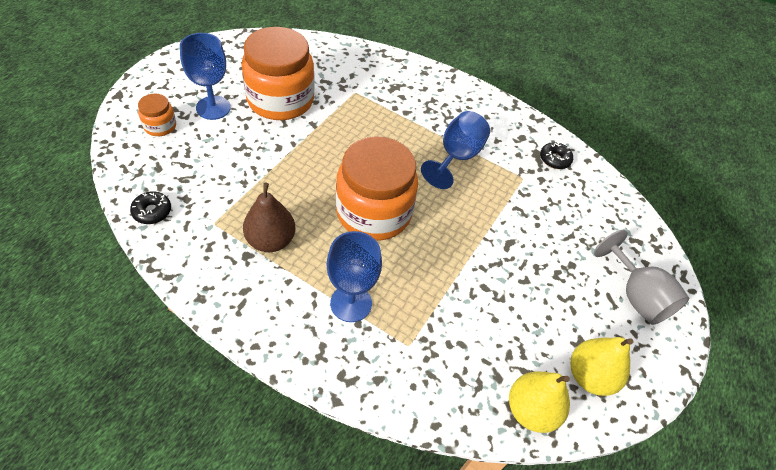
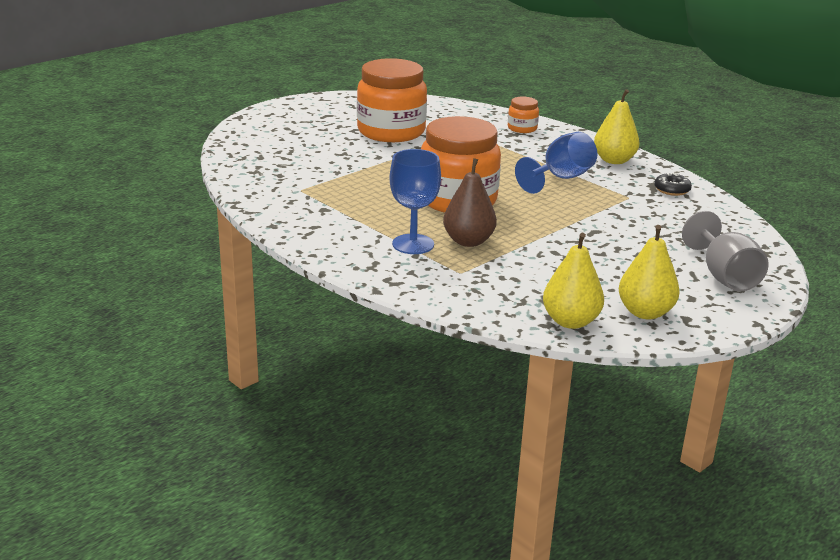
camera: 20 degrees right, 25 degrees down
(152, 211) = (246, 178): black donut -> none
(160, 126) = (270, 136): orange jar -> orange jar (522, 128)
(213, 108) = (324, 130): blue goblet -> none
(271, 240) = (350, 204): brown pear -> brown pear (468, 241)
(494, 118) = (614, 160): none -> yellow pear

